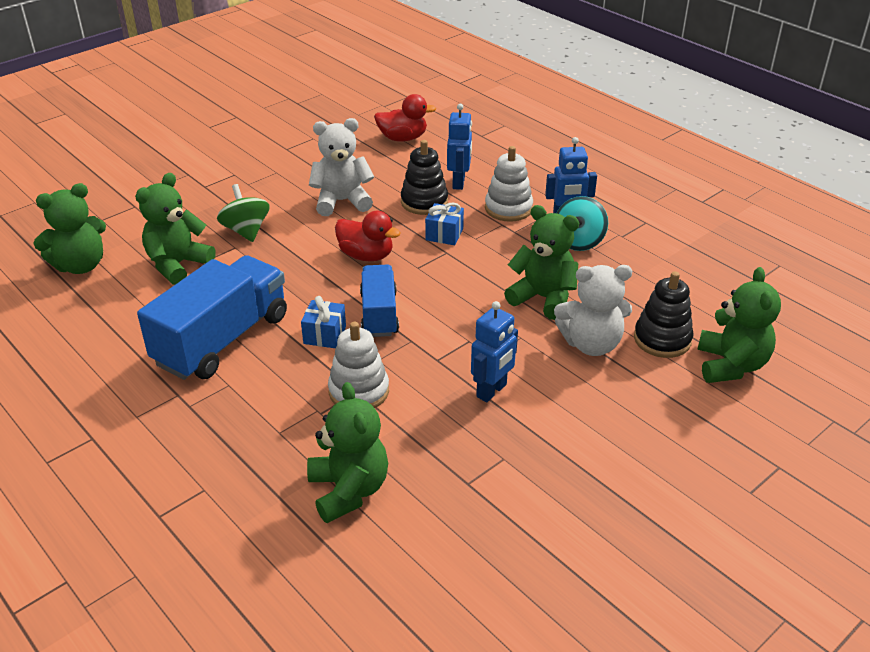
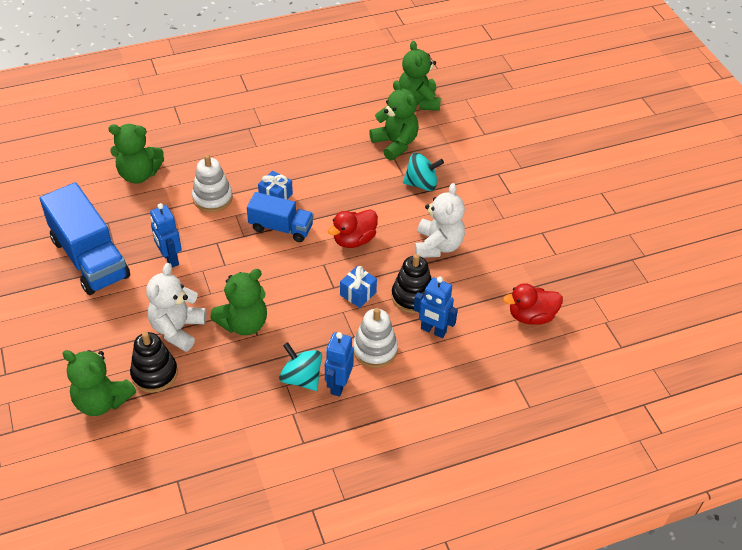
camera: 110 degrees right, 10 degrees up
(222, 340) = (300, 150): blue truck -> blue truck (90, 258)
(246, 231) = (421, 184): green spinning top -> turquoise spinning top
(403, 138) = (531, 316): red duck -> red duck turned 60 degrees clockwise

